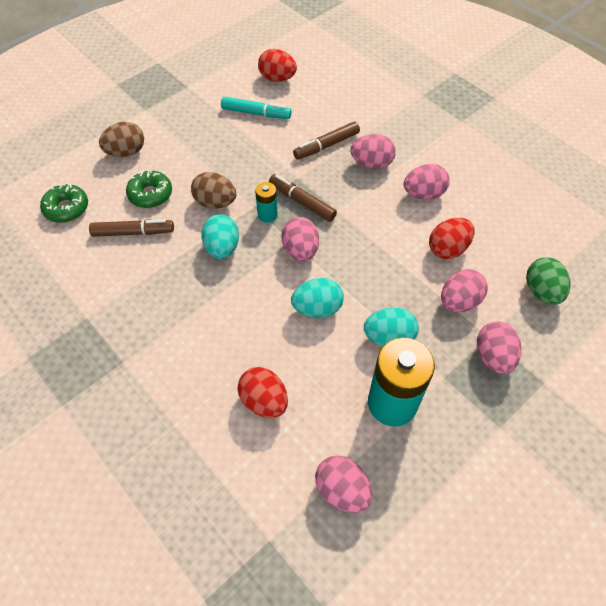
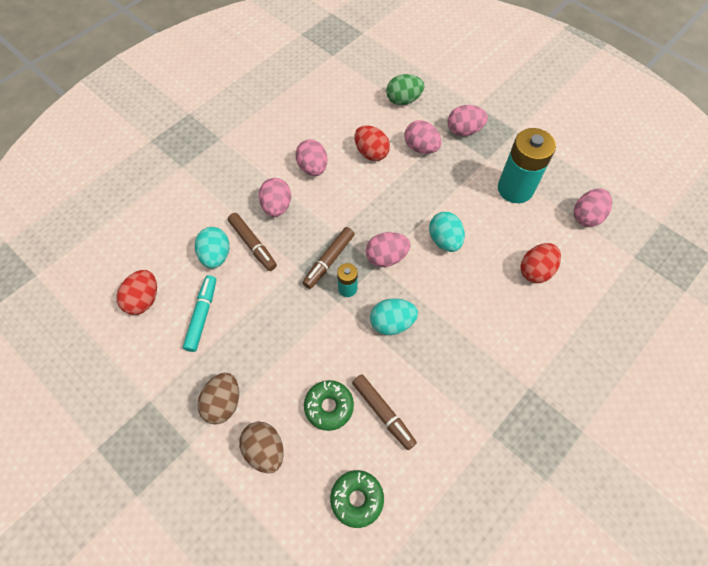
camera: 95 degrees left, 5 degrees up
(133, 232) = (383, 413): brown marker -> brown marker turned 150 degrees clockwise
(215, 202) = (336, 338): brown egg -> brown egg (223, 403)
(389, 337) = (462, 191): turquoise egg -> turquoise egg (216, 256)

